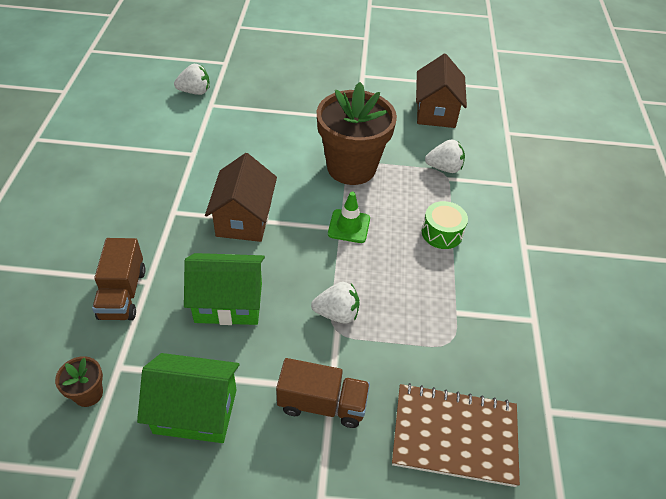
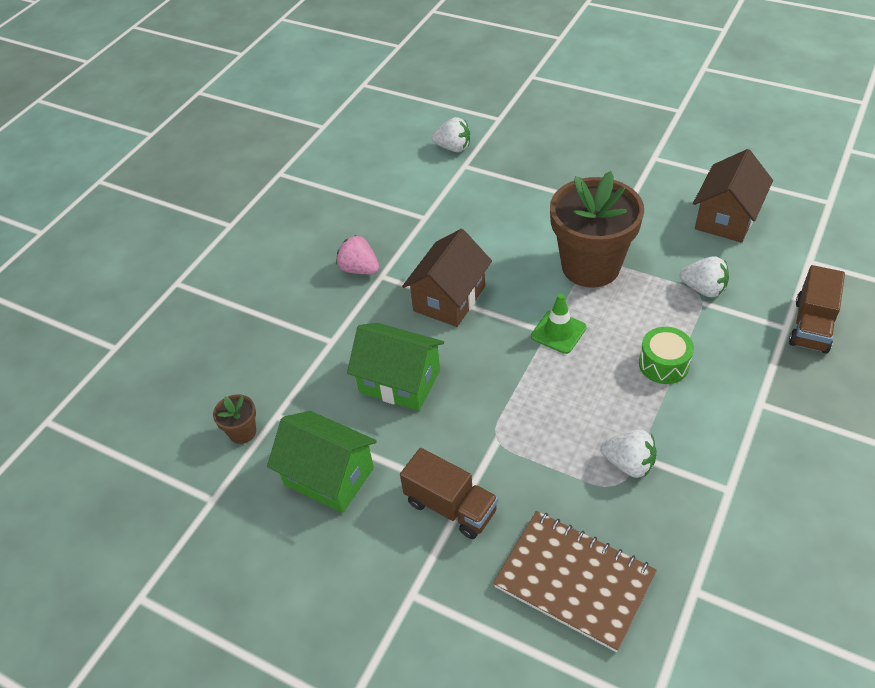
camera: 30 degrees right, 0 degrees up
(122, 294) = (304, 347): brown truck -> brown truck (811, 326)
(149, 210) = (359, 269): none -> pink strawberry
(337, 313) = (504, 421): white strawberry -> white strawberry (628, 464)

